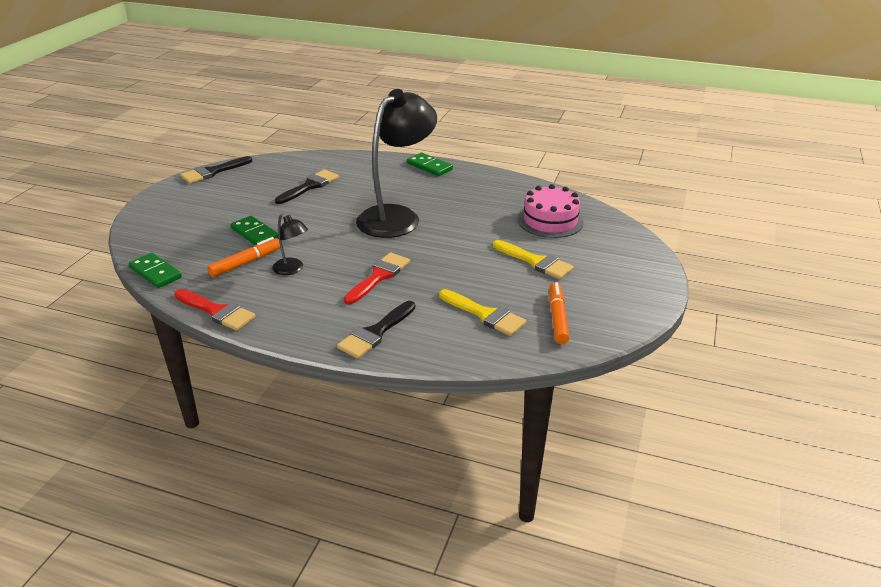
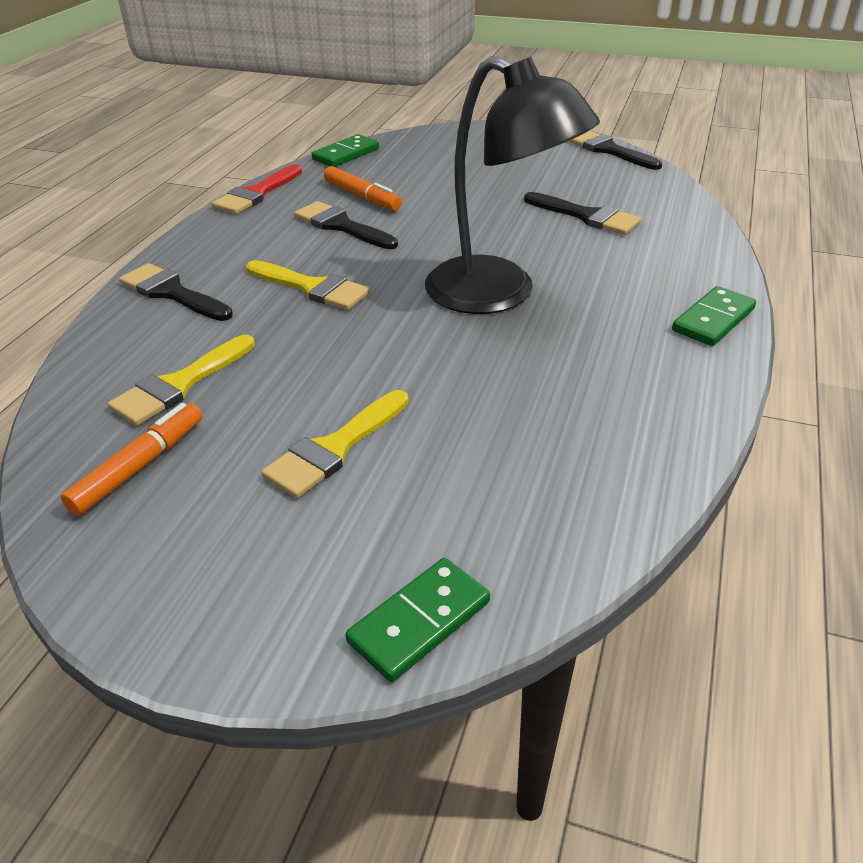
camera: 90 degrees right, 5 degrees up
(255, 234) = (436, 194): green domino -> green domino (419, 622)
(292, 269) = (341, 226): black lamp -> black brush
(379, 276) = (312, 288): red brush -> yellow brush
(550, 221) = (506, 479): pink cake -> none
(557, 318) = (140, 466): orange marker -> orange marker turned 60 degrees counterclockwise

